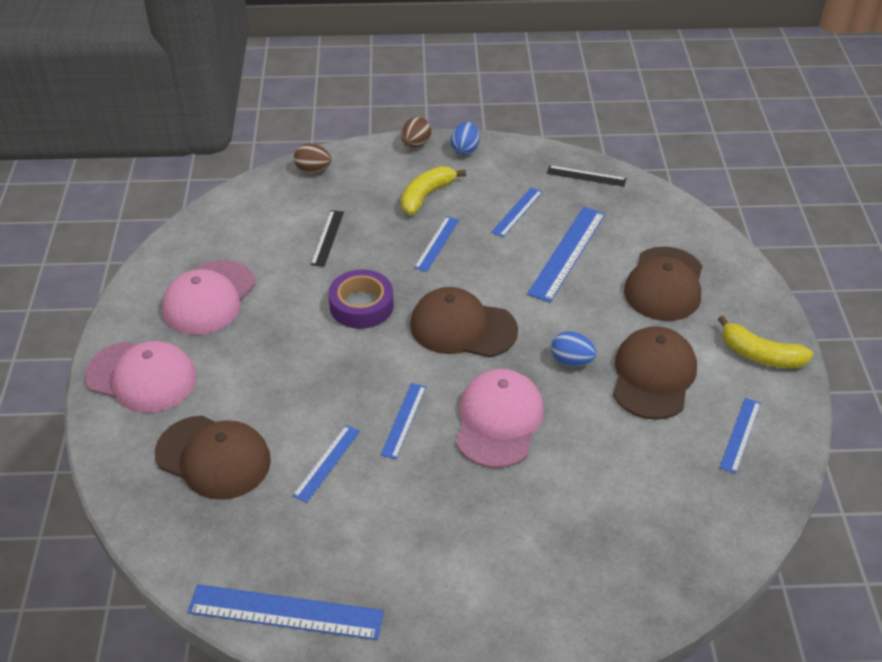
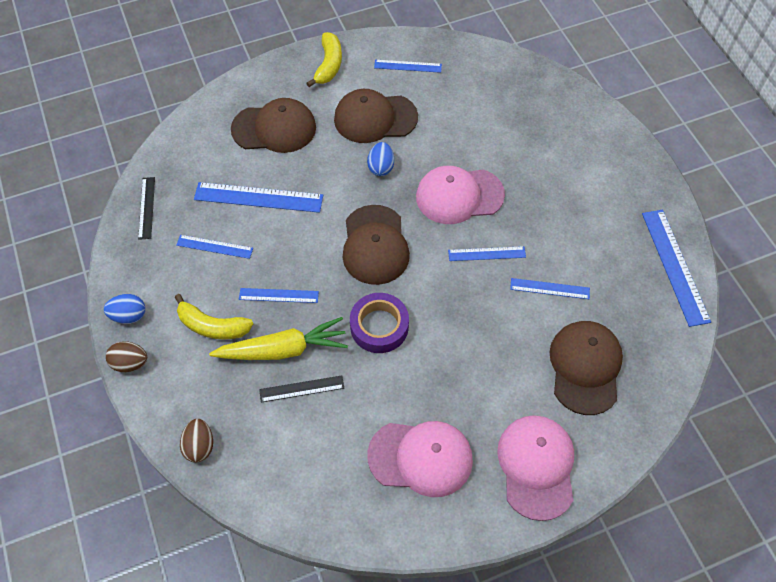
camera: 110 degrees left, 15 degrees up
(375, 234) = (283, 349): none -> yellow carrot

